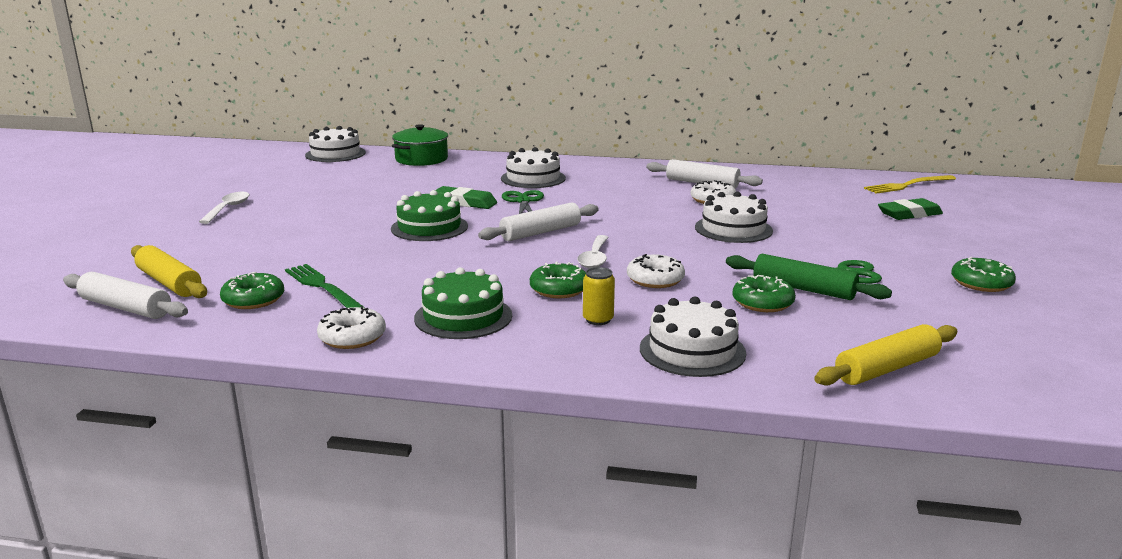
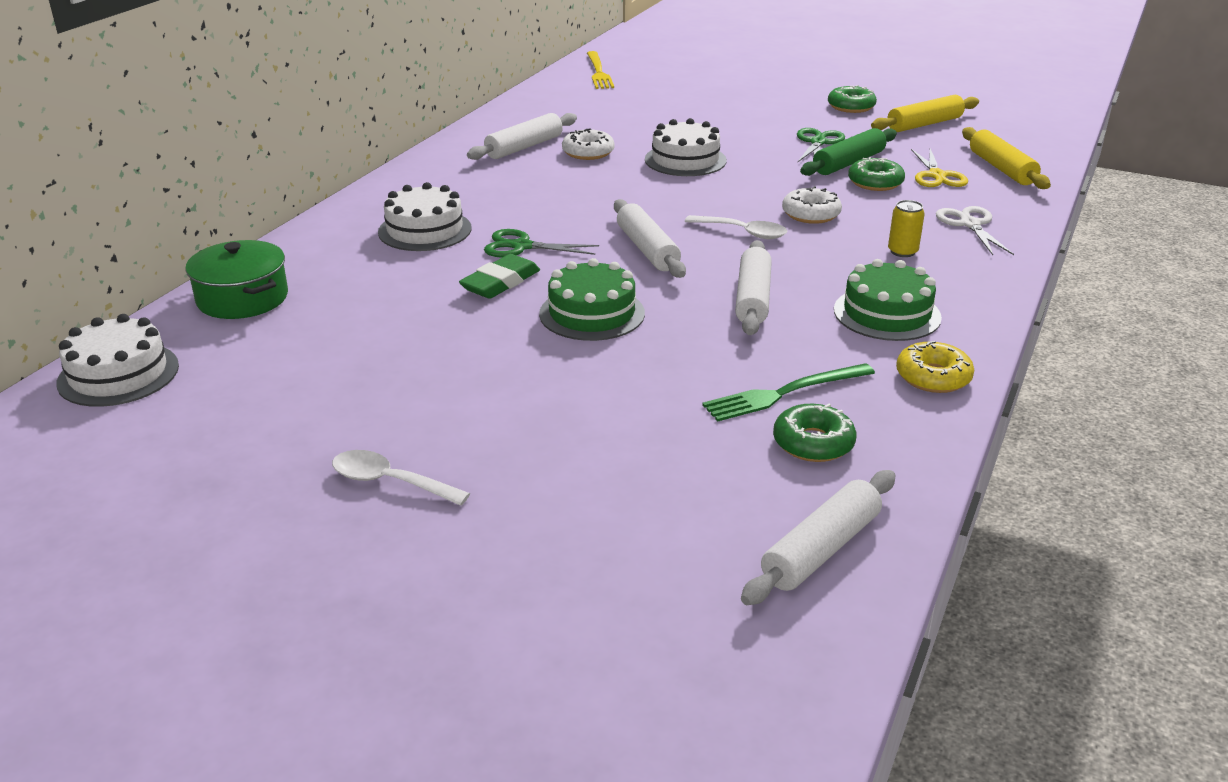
camera: 75 degrees left, 10 degrees up
(169, 283) = (732, 518): yellow rolling pin -> yellow rolling pin (924, 124)
(352, 337) = (933, 377): white donut -> yellow donut
(471, 269) = (753, 298): none -> white rolling pin
(559, 289) = (824, 260): green donut -> none
(692, 350) = (970, 224): white cake -> white scissors
(818, 332) = (937, 176): none -> yellow scissors
(909, 214) = (681, 90): green eraser -> none

